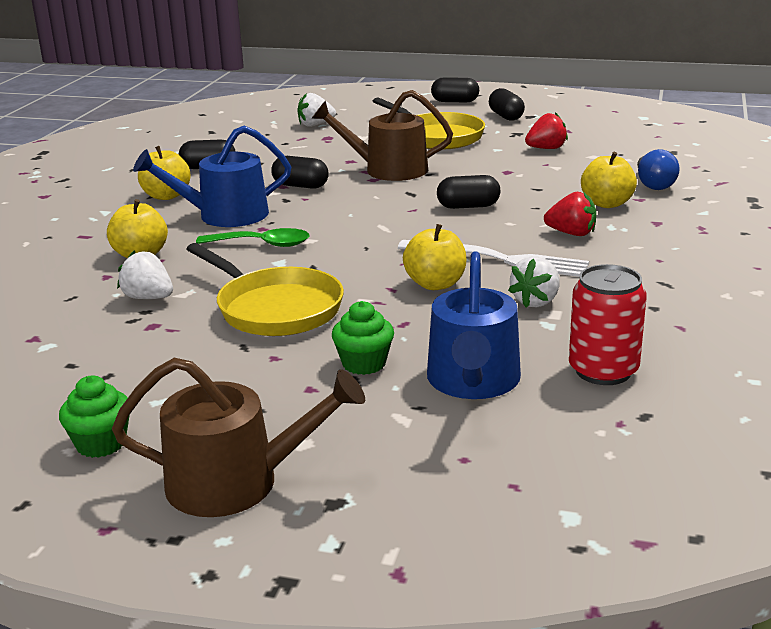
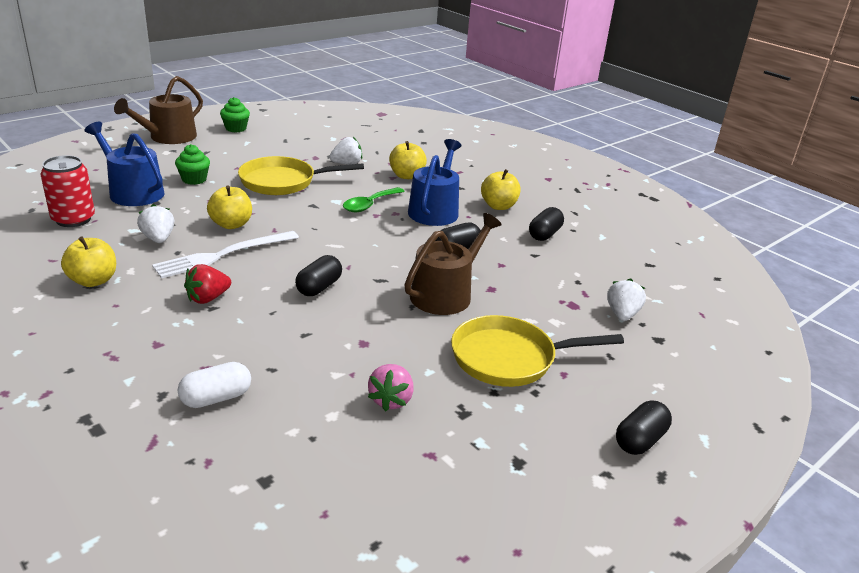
camera: 120 degrees right, 5 degrees up
(506, 116) = (535, 442): black capsule -> none
(546, 148) = (391, 400): red strawberry -> pink strawberry
(607, 203) = (224, 345): yellow apple -> yellow apple (93, 281)
(653, 184) = (216, 398): blue light bulb -> white capsule

